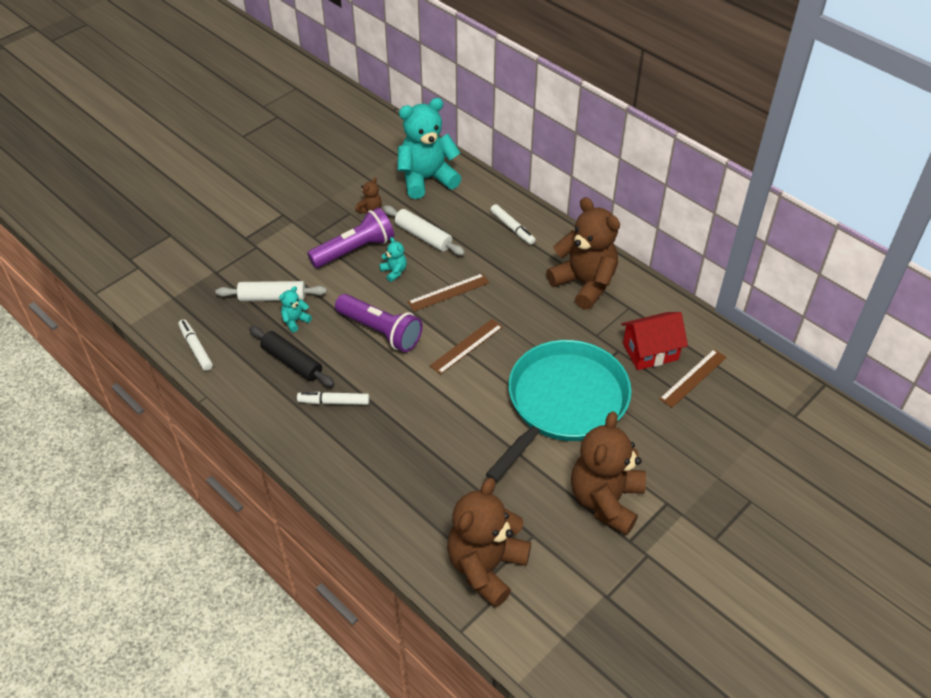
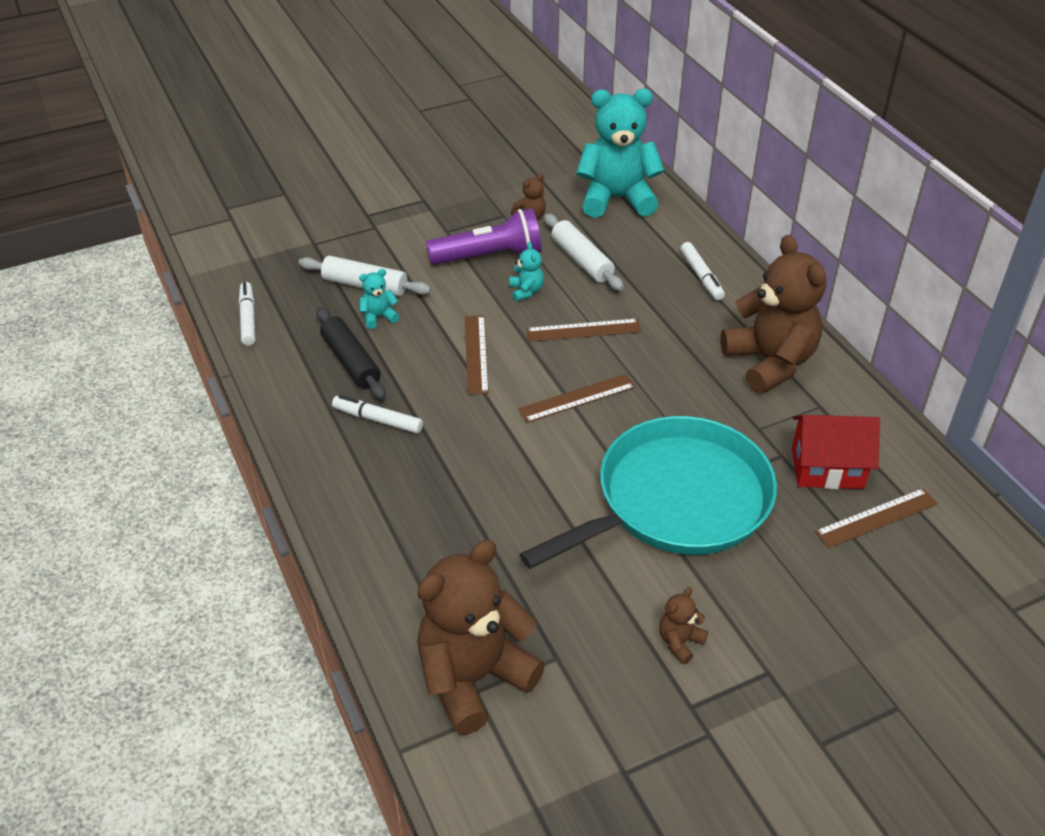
camera: 20 degrees right, 5 degrees down
(381, 331) = (476, 354): purple flashlight -> brown ruler
(605, 500) = (680, 642): brown teddy bear -> brown teddy bear, size x0.42

